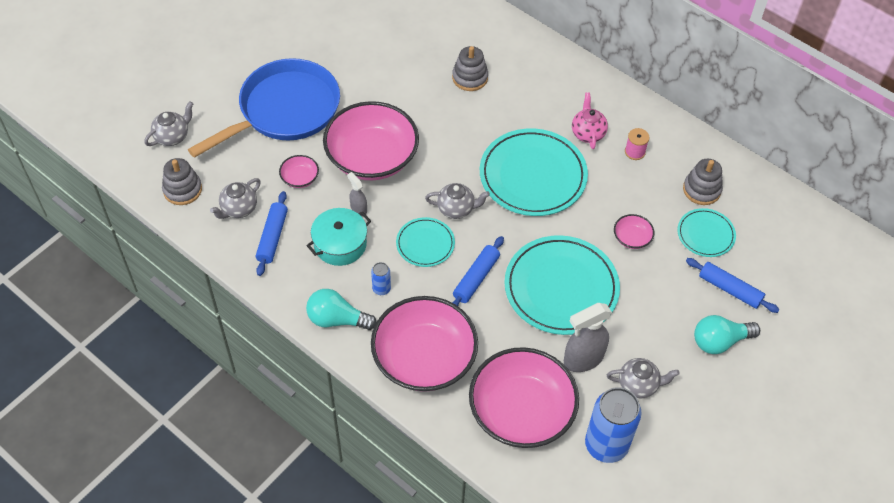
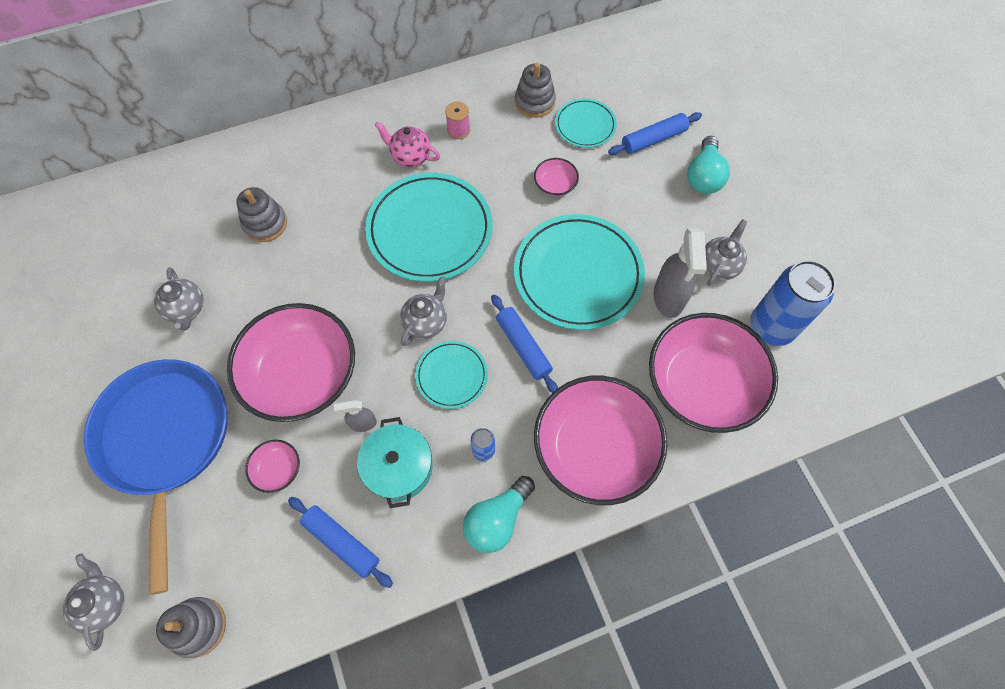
camera: 60 degrees left, 10 degrees up
(238, 209) = (274, 565): grey teapot -> grey teapot (186, 309)

